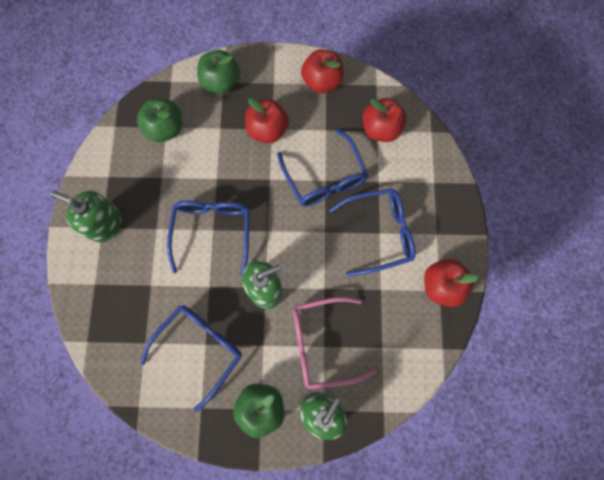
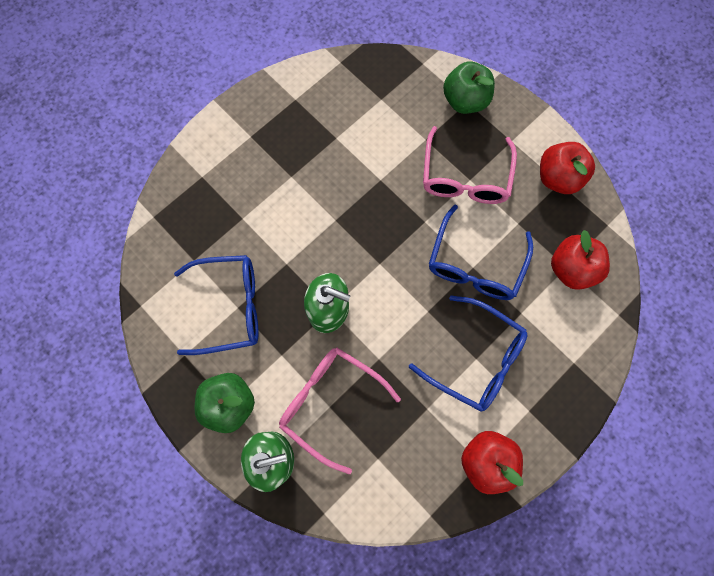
camera: 45 degrees right, 0 degrees up
(105, 224) = (256, 136): green soap dispenser -> none
(165, 129) = (379, 100): green apple -> none
(212, 231) = (333, 221): blue glasses -> none
(267, 130) = (465, 177): red apple -> pink glasses

